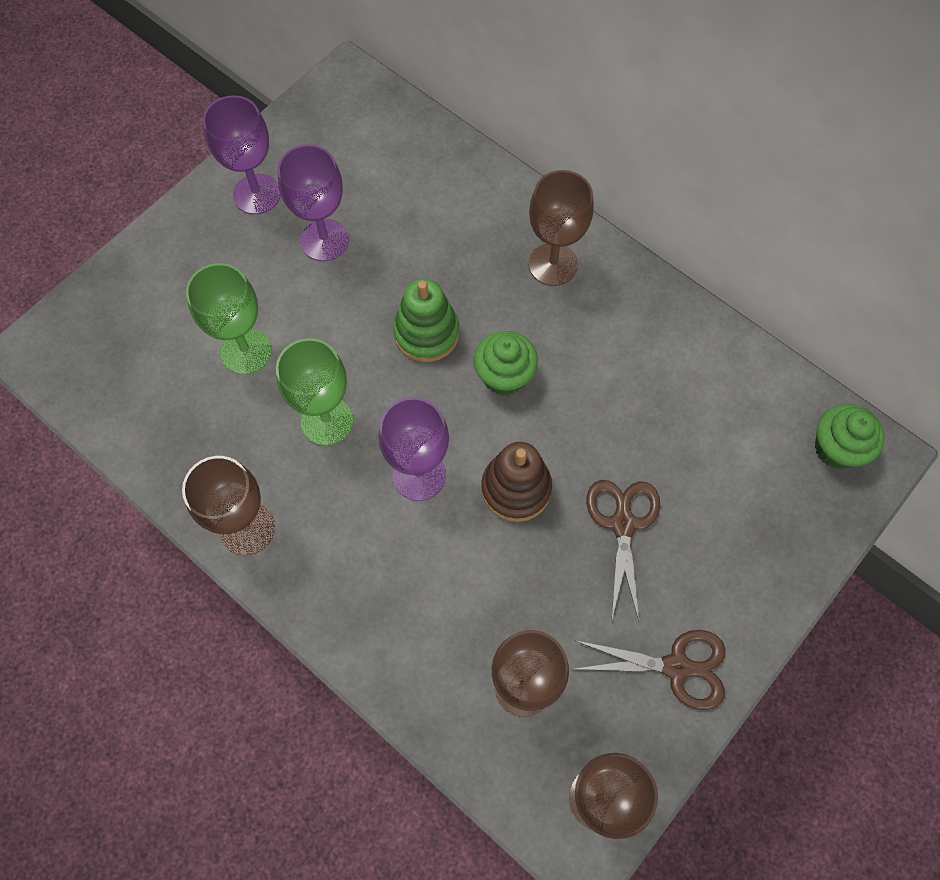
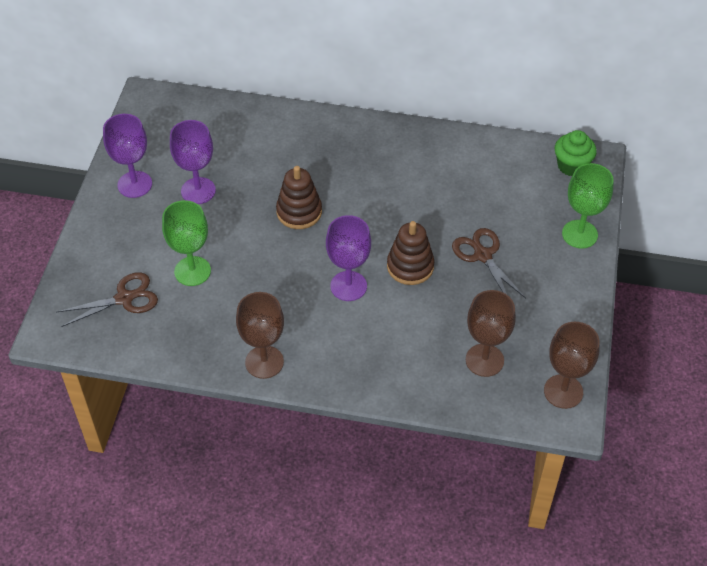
camera: 30 degrees left, 15 degrees down
(327, 421) = (271, 284): green goblet -> green goblet (579, 234)
(426, 333) = (299, 212): green stacking toy -> brown stacking toy
(504, 376) = (362, 213): green cupcake -> none
(553, 264) = (349, 144): brown goblet -> none
(676, 667) = (560, 310): brown scissors -> brown scissors (124, 298)

